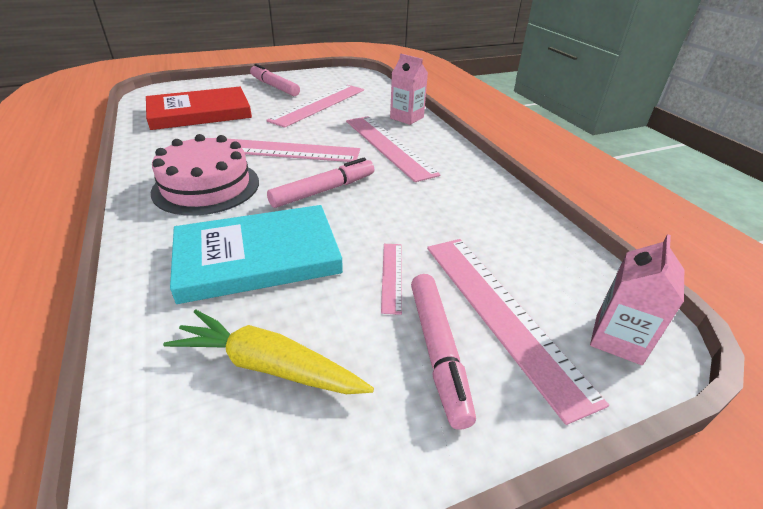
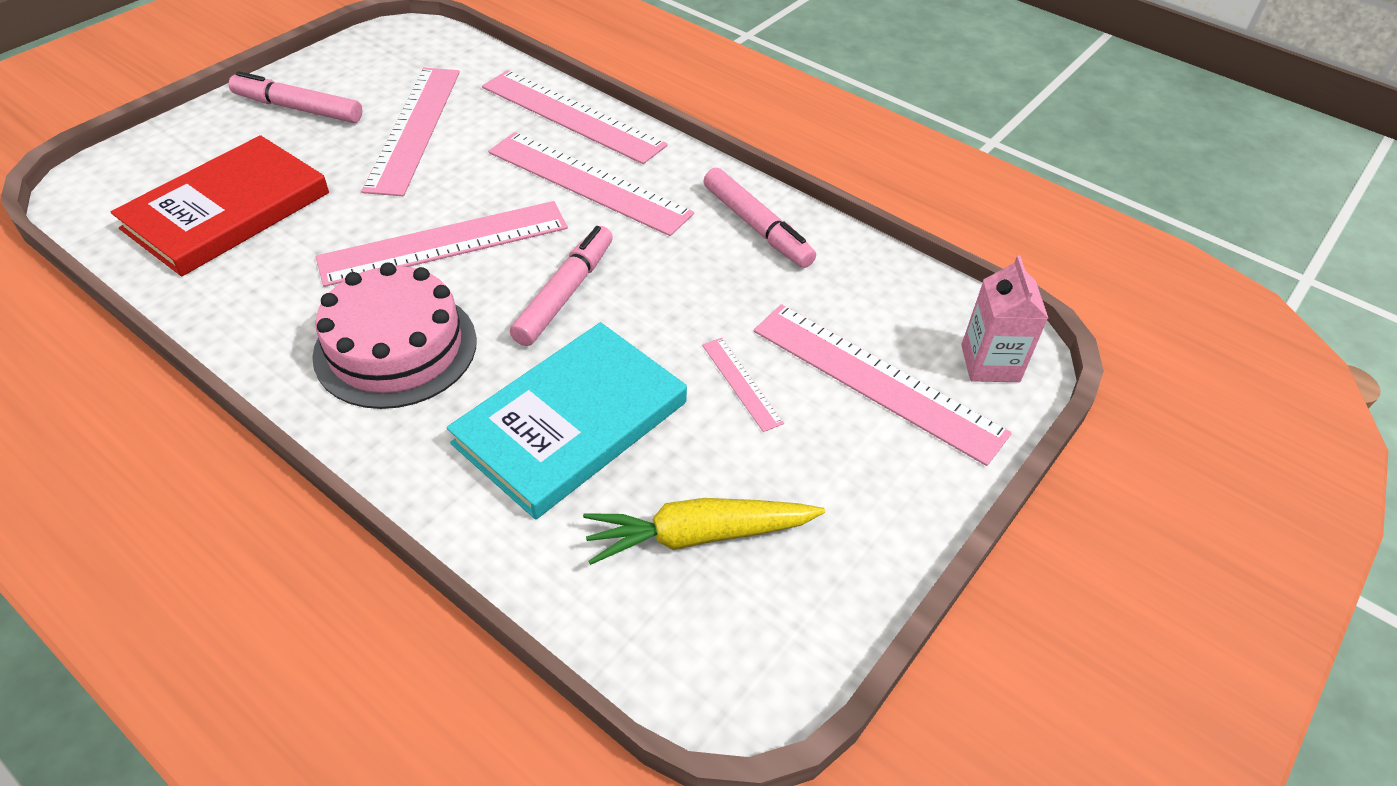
camera: 30 degrees left, 10 degrees up
(406, 118) = (572, 116): pink carton -> pink ruler
(438, 351) = (844, 447): pink marker -> pink marker (757, 227)

